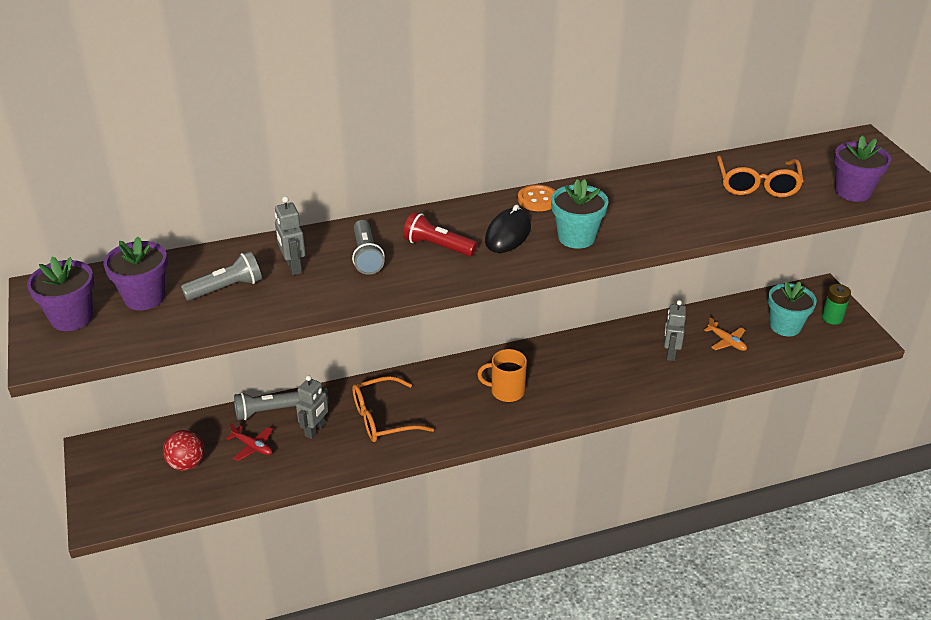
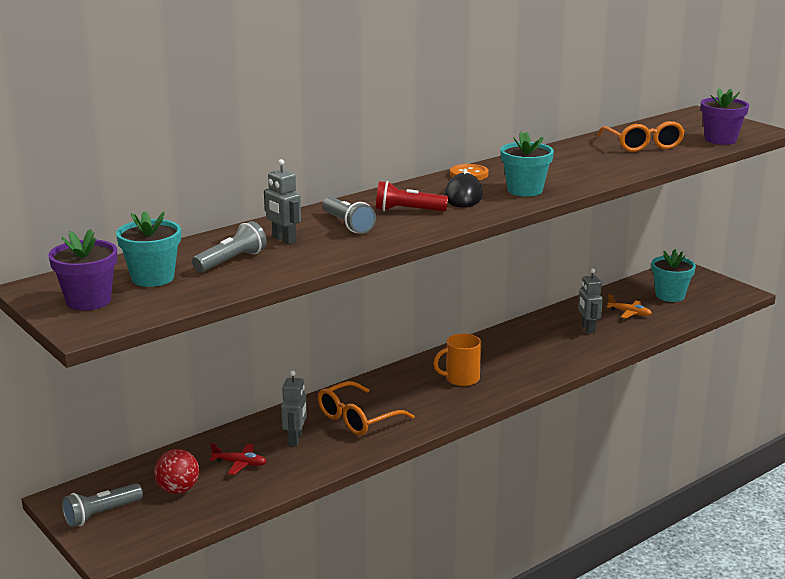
camera: 20 degrees left, 15 degrees down
(144, 297) = (153, 278): purple flower pot -> turquoise flower pot
(265, 411) = (233, 436): grey flashlight -> grey flashlight (101, 514)
(832, 318) = (703, 284): green battery -> none

